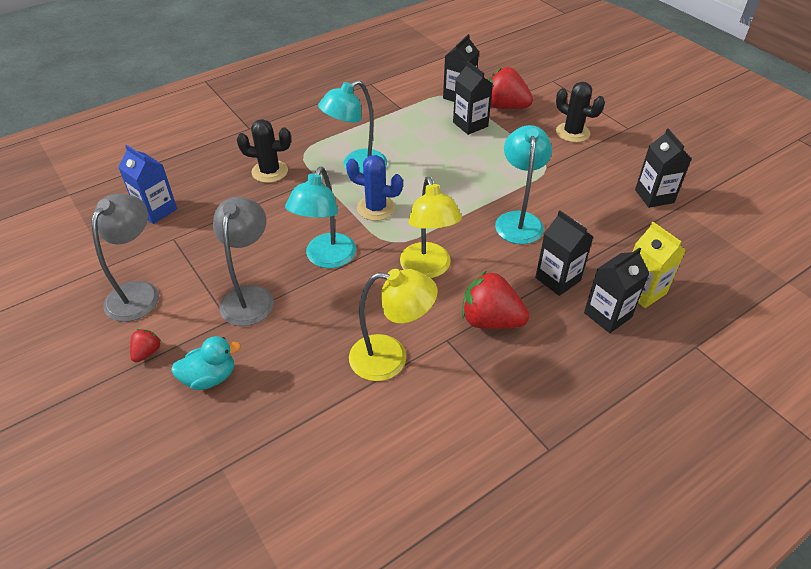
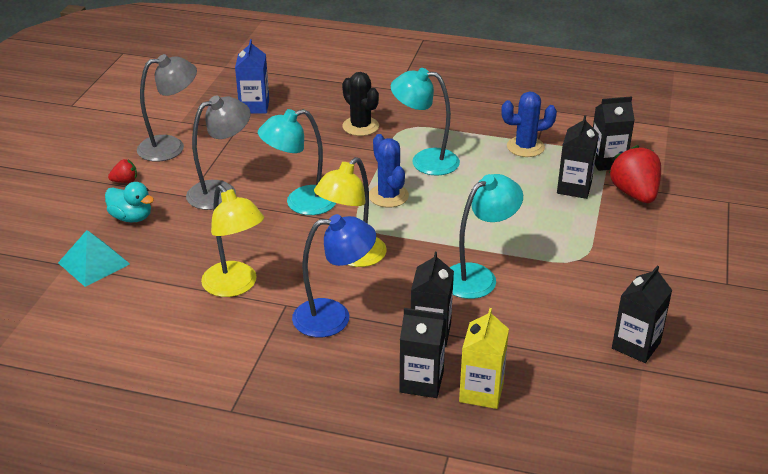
camera: 50 degrees right, 10 degrees down
(246, 443) = (94, 263): none -> turquoise pyramid
(400, 116) = (525, 147): none -> blue cactus
(490, 320) = (334, 317): red strawberry -> blue lamp
(572, 132) = (659, 251): black cactus -> none

